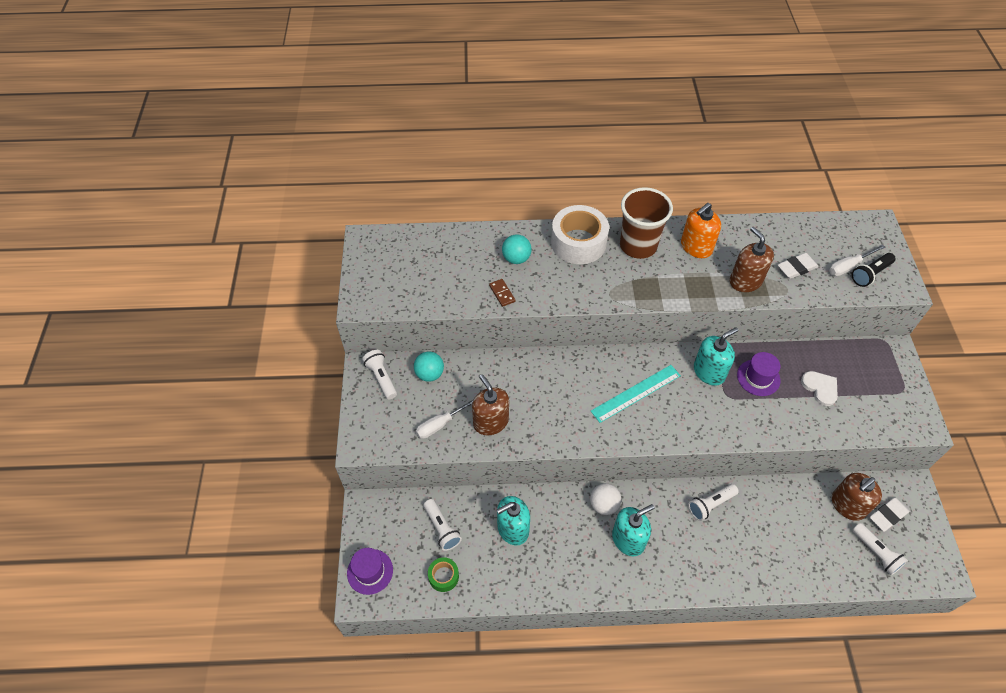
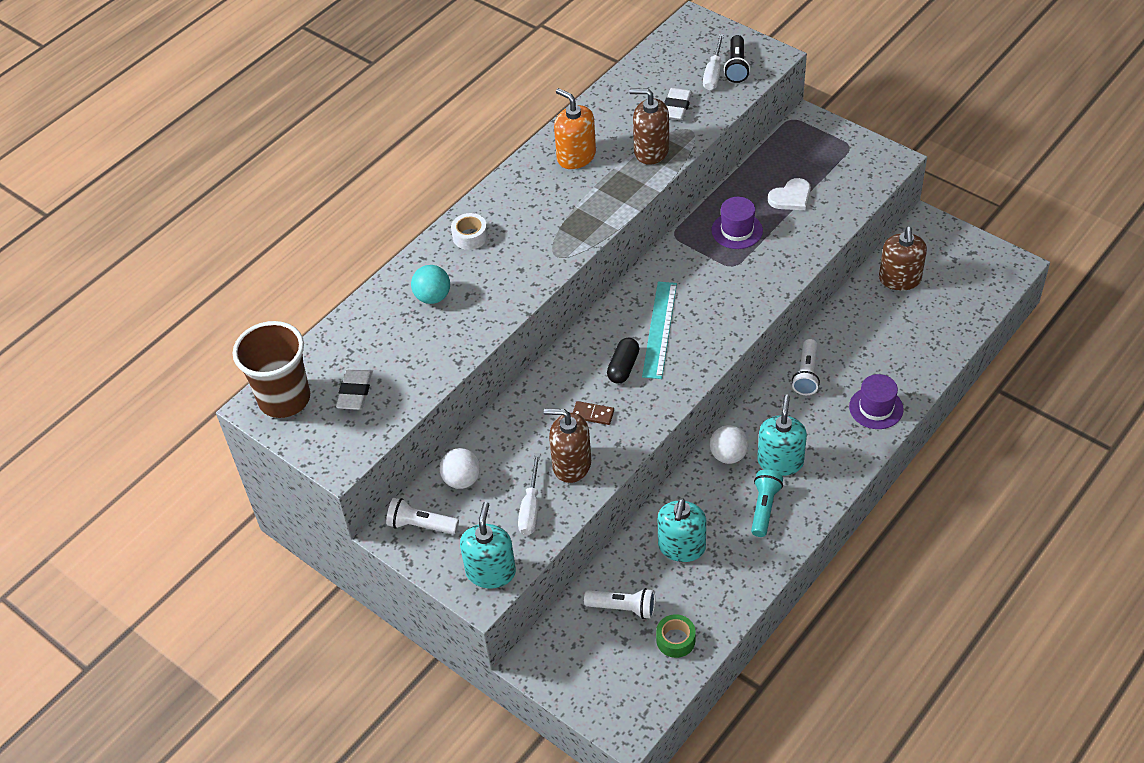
camera: 45 degrees left, 5 degrees down
(370, 571) = (609, 703): purple hat -> purple hat (876, 408)
(429, 374) = (462, 480): turquoise ball -> white ball
(502, 293) = (462, 336): brown domino -> brown domino (593, 414)
(578, 242) = (470, 236): white tape -> white tape, size x0.49
(584, 556) = (764, 508): none -> turquoise flashlight
(588, 395) = (623, 367): none -> black capsule
(638, 246) = (526, 196): brown cup -> brown cup (284, 399)
(696, 247) = (576, 156): orange soap dispenser -> orange soap dispenser turned 135 degrees clockwise
(709, 372) = (694, 260): turquoise soap dispenser -> turquoise soap dispenser (491, 572)
(820, 388) = (791, 197): white heart -> white heart turned 135 degrees clockwise
(876, 552) = (957, 294): white flashlight -> none
(887, 515) = (933, 260): white eraser -> white eraser (355, 392)

